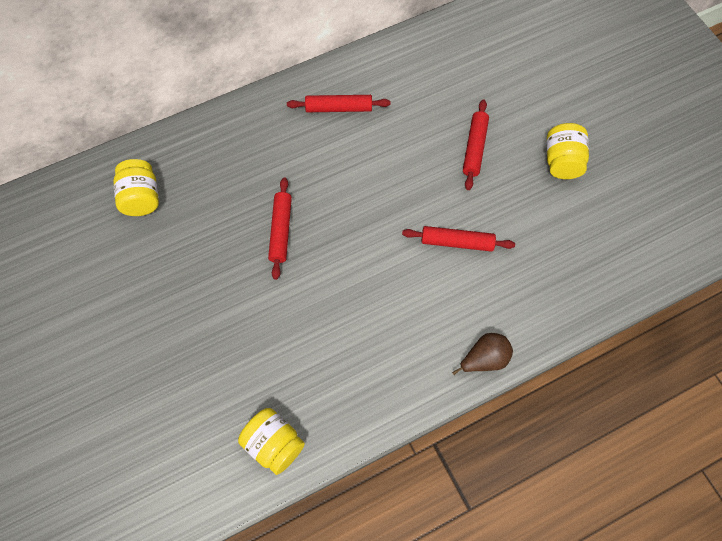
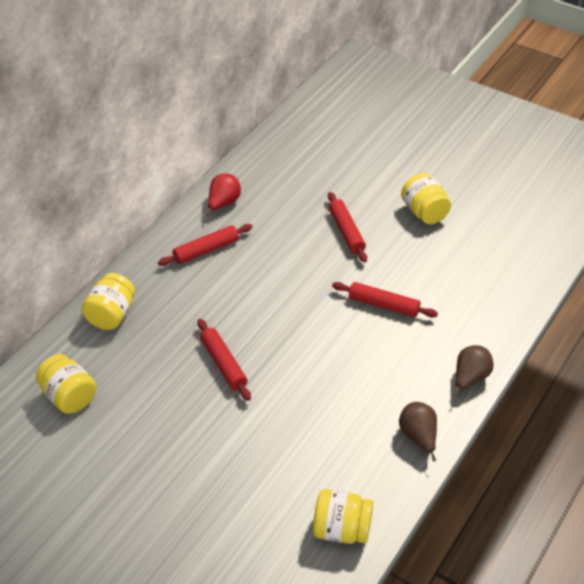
camera: 30 degrees left, 20 degrees down
(221, 136) = (111, 315): none -> yellow jar
(384, 66) = (223, 203): none -> red pear
(398, 393) = (418, 437): none -> brown pear
(457, 242) = (383, 305): red rolling pin -> red rolling pin turned 45 degrees clockwise

